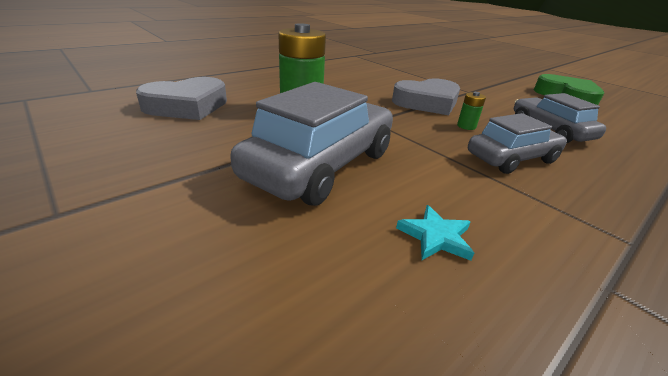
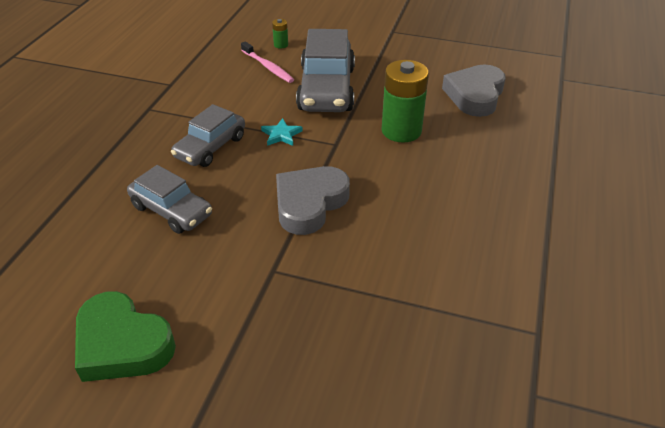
camera: 150 degrees right, 10 degrees up
(378, 239) = (268, 67): none -> pink toothbrush
(435, 236) = (244, 76): turquoise star -> turquoise star (281, 135)
(466, 126) = (254, 175): green battery -> green battery (281, 45)

